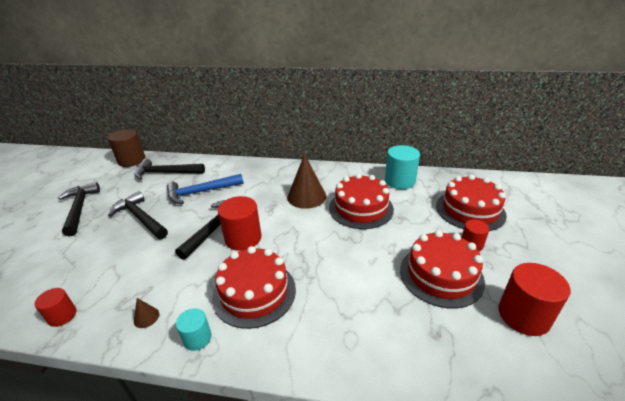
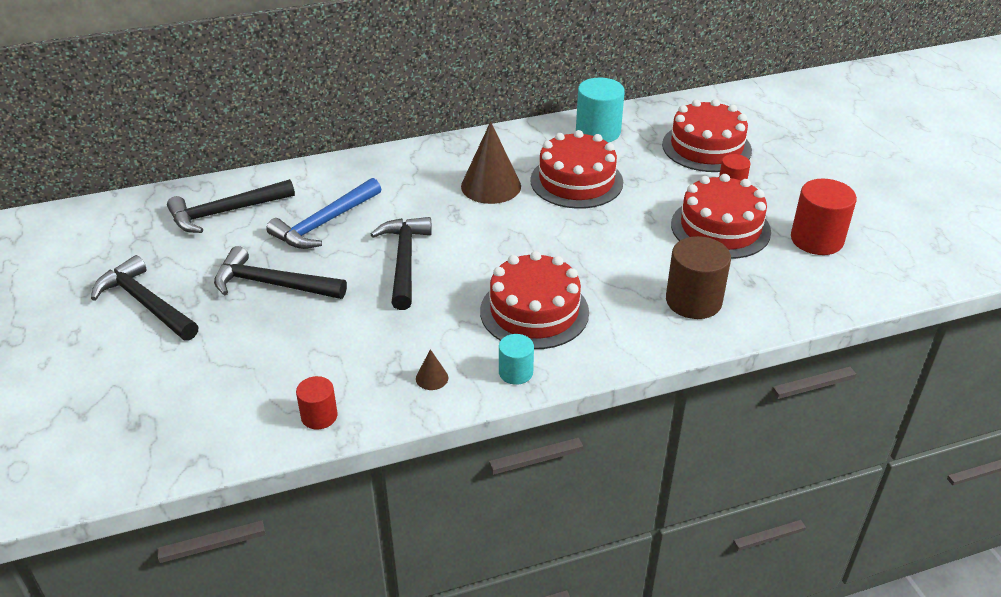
camera: 30 degrees left, 5 degrees up
(132, 160) = (130, 209): brown cylinder -> brown cylinder (693, 301)
(243, 238) = (458, 262): red cylinder -> none

